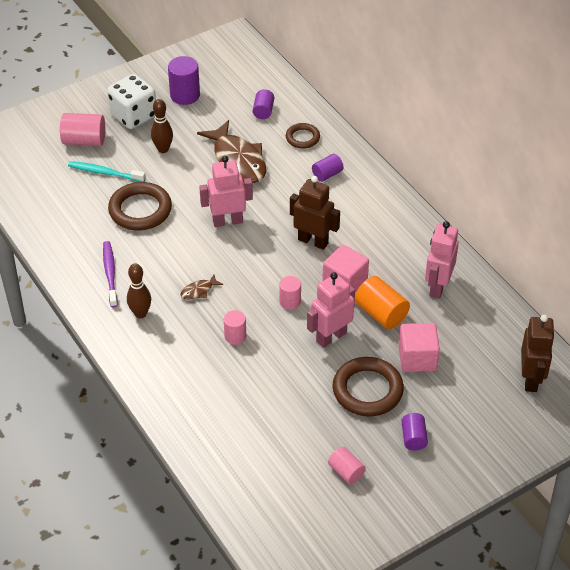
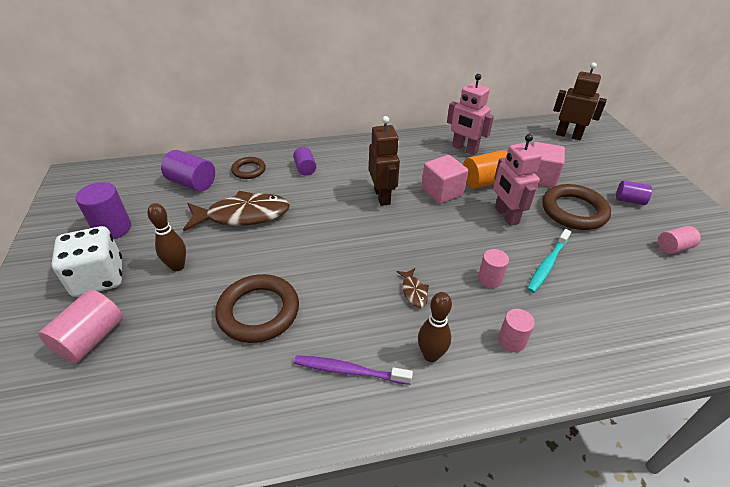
camera: 70 degrees left, 5 degrees down
(105, 173) = (169, 331): turquoise toothbrush -> turquoise toothbrush (547, 264)
(227, 221) = (323, 244): pink robot -> none
(263, 111) = (192, 183): purple cylinder -> purple cylinder, size x1.60
(290, 302) = (453, 229): pink cylinder -> pink cylinder (511, 341)
(313, 241) = (382, 196): brown robot -> brown robot turned 120 degrees clockwise

